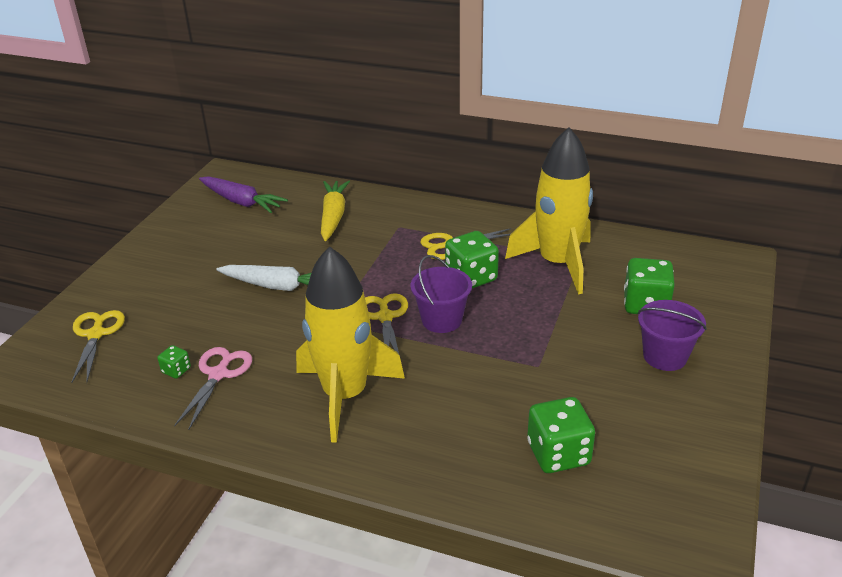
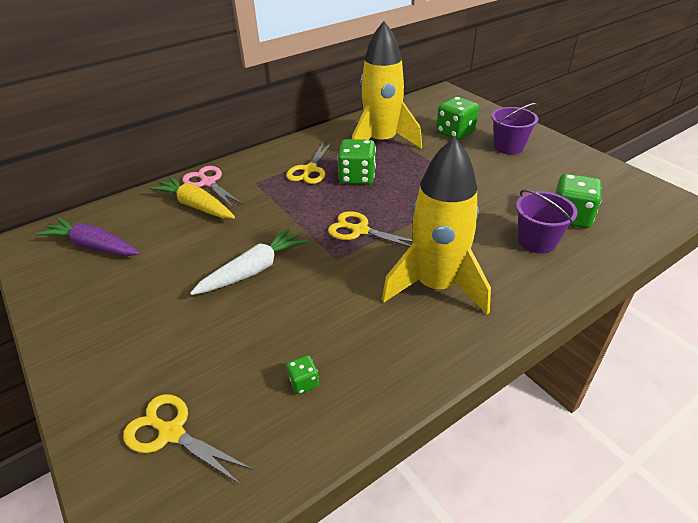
camera: 55 degrees left, 5 degrees up
(218, 374) = (339, 353): pink scissors -> pink scissors (208, 182)
(241, 202) = (93, 246): purple carrot -> purple carrot turned 135 degrees counterclockwise
(441, 320) = (391, 207): purple bucket -> purple bucket (537, 241)

